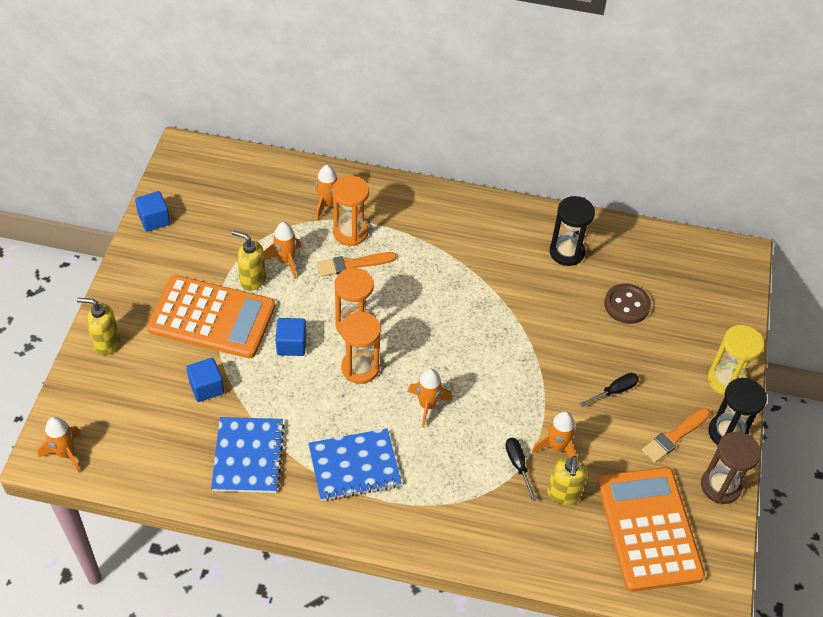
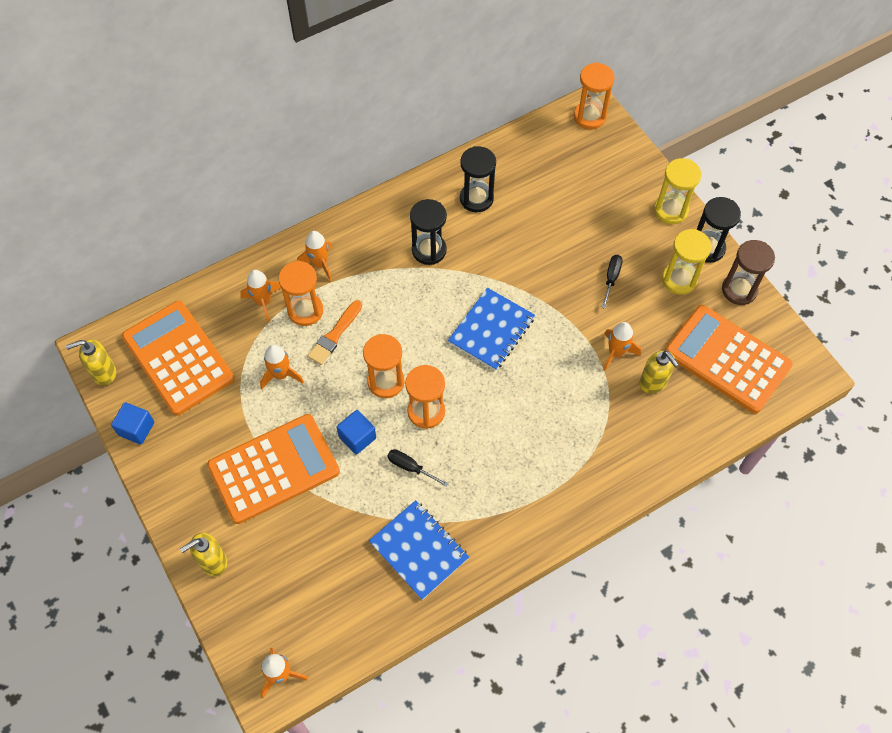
camera: 40 degrees left, 10 degrees up
(206, 387) = (330, 526): blue cube -> none
(230, 196) = (178, 358): none -> orange calculator
(252, 280) = (271, 412): yellow soap dispenser -> yellow soap dispenser (104, 373)
(354, 466) = (500, 488): blue notebook -> blue notebook (491, 330)
(427, 405) = (502, 398): orange rocket -> orange rocket (319, 264)
(488, 260) = (429, 250): none -> black hourglass
(518, 465) = (605, 388): black screwdriver -> black screwdriver (411, 467)
(627, 305) = (556, 206): brown button -> none
(674, 437) = (679, 279): orange brush -> yellow hourglass
(731, 261) = (589, 116): none -> orange hourglass

